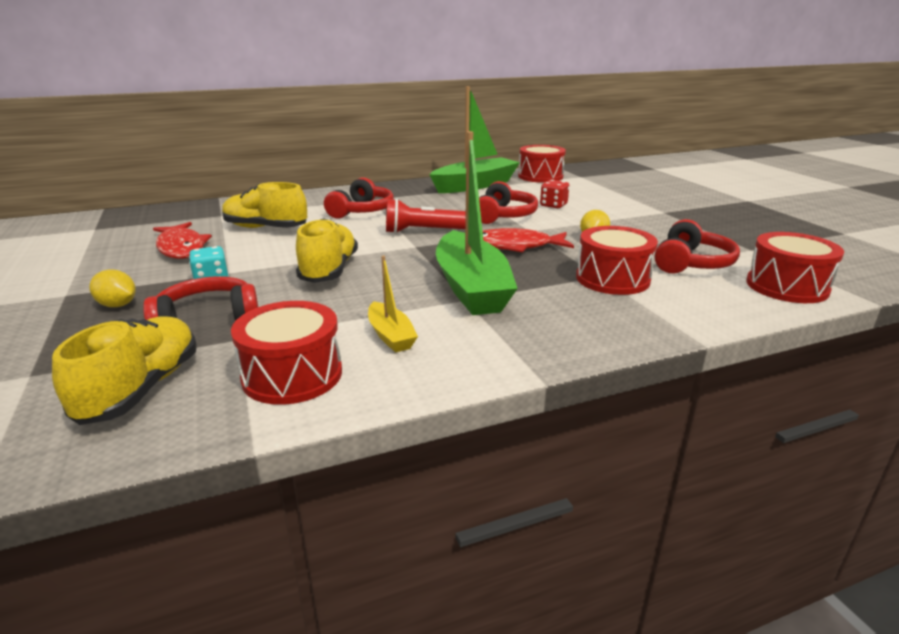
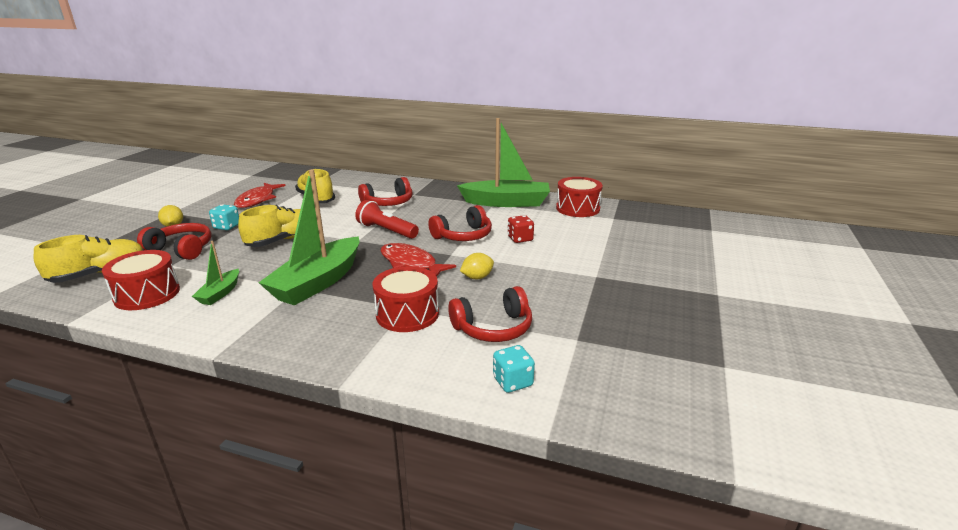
camera: 40 degrees right, 0 degrees up
(390, 335) = (220, 293): yellow boat -> green boat
(786, 286) = (512, 382): red drum -> turquoise dice

